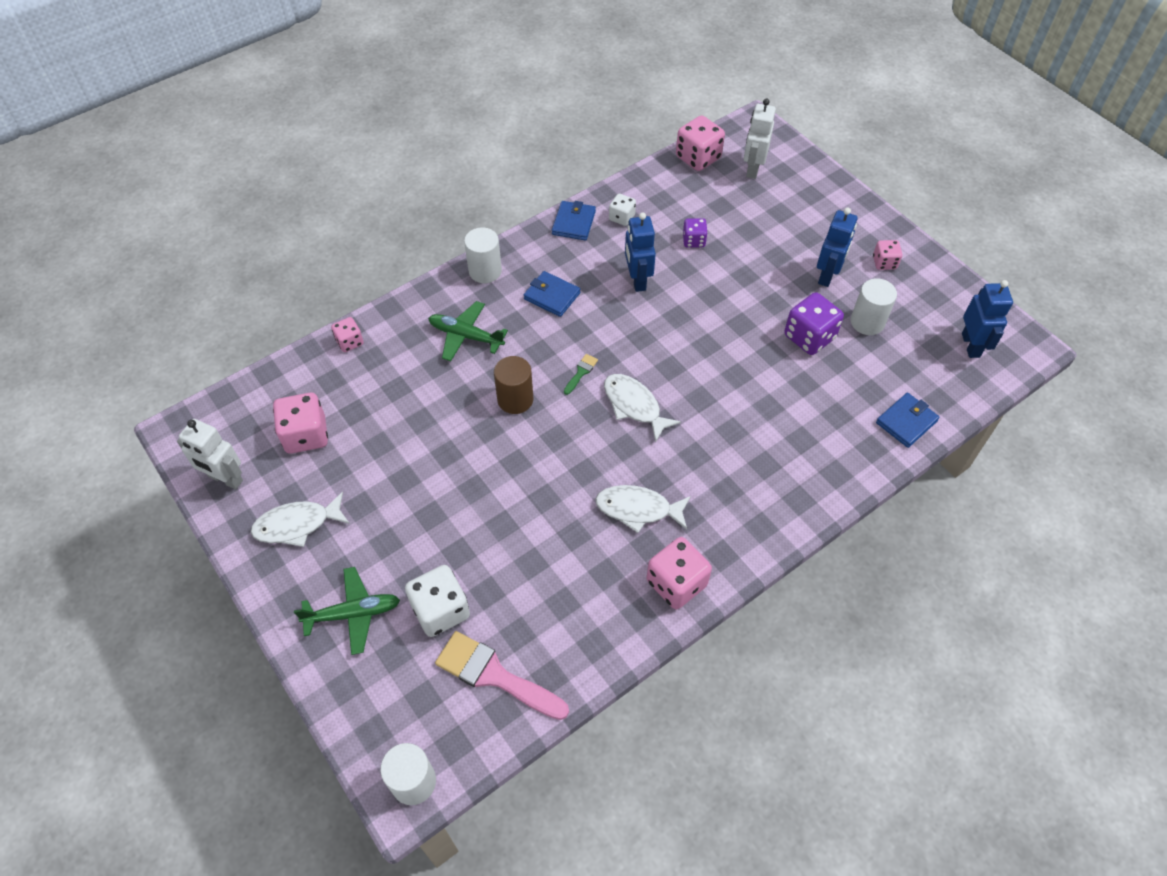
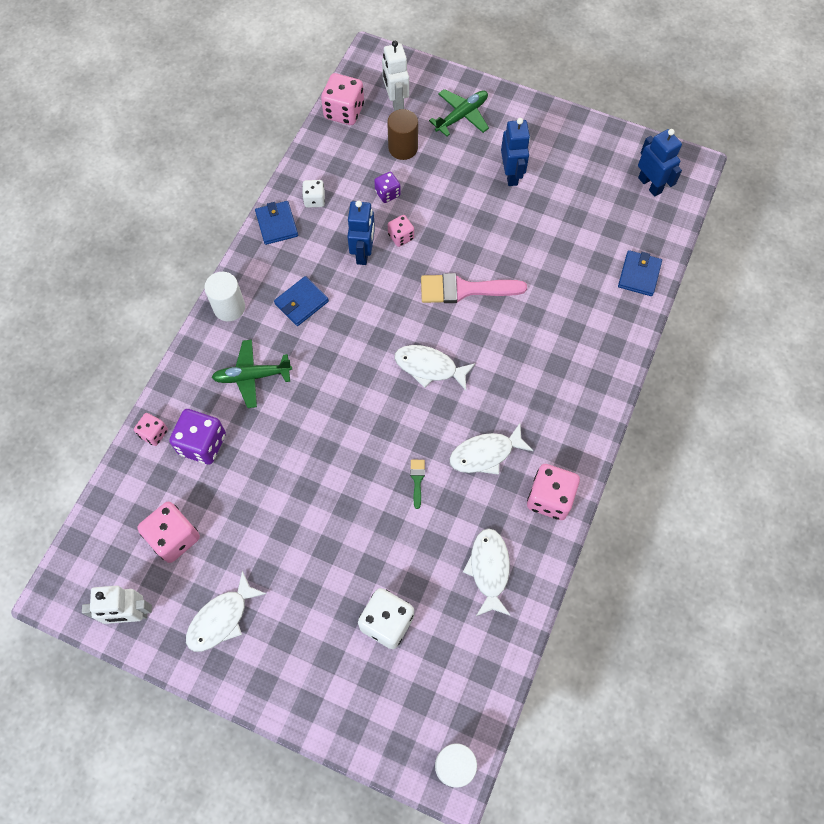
camera: 30 degrees left, 10 degrees up
(353, 613) = (319, 665): green plane -> green plane (462, 116)
(494, 675) = (461, 649): pink brush -> pink brush (464, 289)
(515, 399) = (330, 412): brown cylinder -> brown cylinder (403, 148)
(552, 296) = (301, 302): blue wallet -> blue wallet turned 45 degrees counterclockwise
(571, 617) = (489, 569): none -> white fish
(581, 372) = (369, 360): green brush -> green brush (417, 480)
(637, 280) = (363, 253): blue robot -> blue robot turned 135 degrees counterclockwise
(809, 337) = (528, 237): purple dice -> purple dice (202, 444)
(867, 322) = (564, 202): white cylinder -> none
(884, 263) = (548, 142): pink dice -> pink dice (401, 237)

